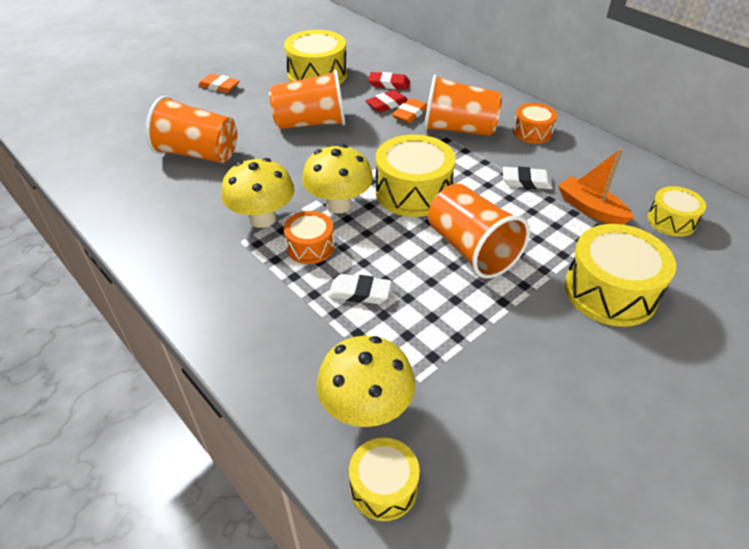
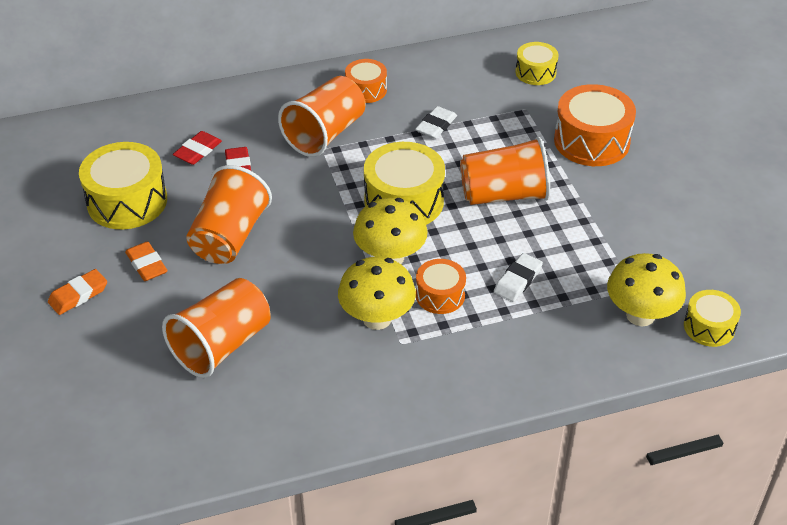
camera: 65 degrees left, 0 degrees up
(410, 114) = (271, 156): orange eraser -> orange eraser (146, 264)
(590, 209) = (495, 106): orange boat -> none
(610, 291) = (591, 141): yellow drum -> orange drum

